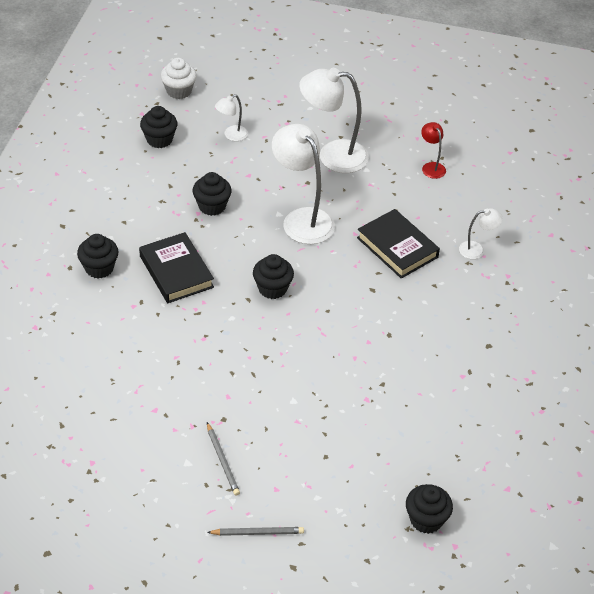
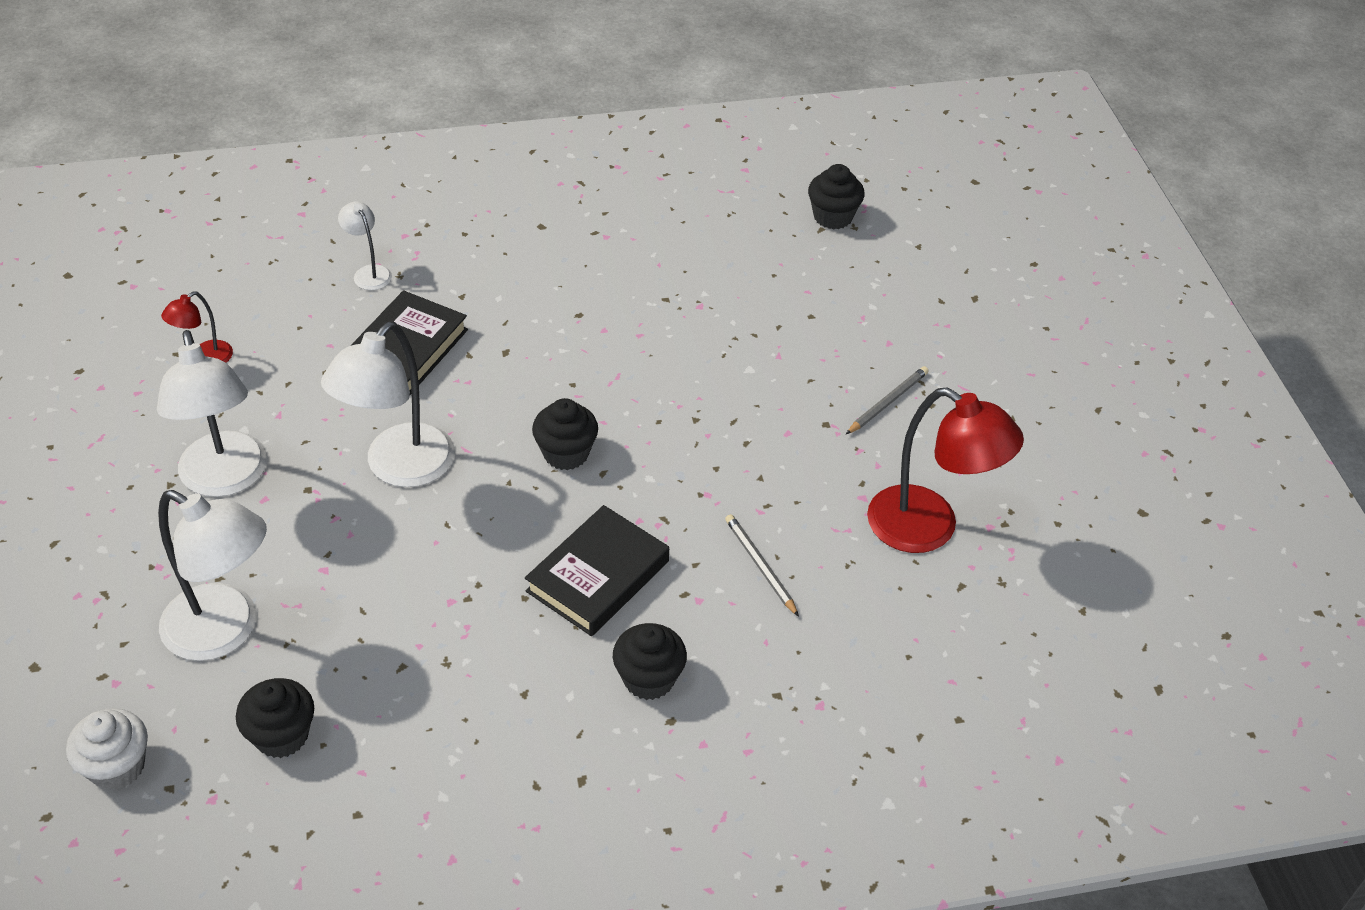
camera: 115 degrees left, 0 degrees up
(110, 430) = (929, 529): none -> red lamp
(212, 206) = (425, 589): black cupcake -> none
(231, 135) = (226, 631): white lamp -> white lamp, size x2.06
(257, 532) = (957, 339): grey pencil -> grey pencil (760, 566)

